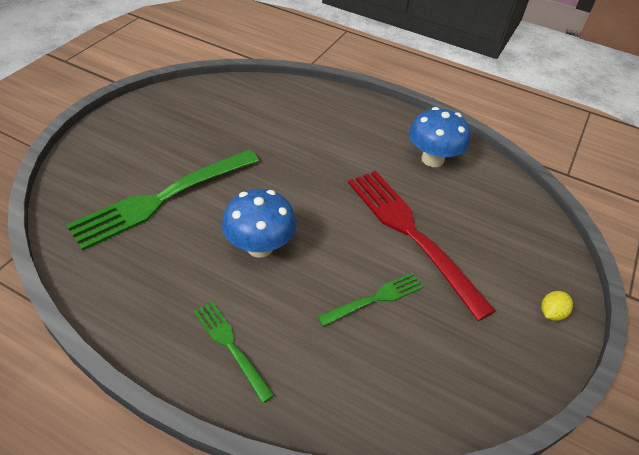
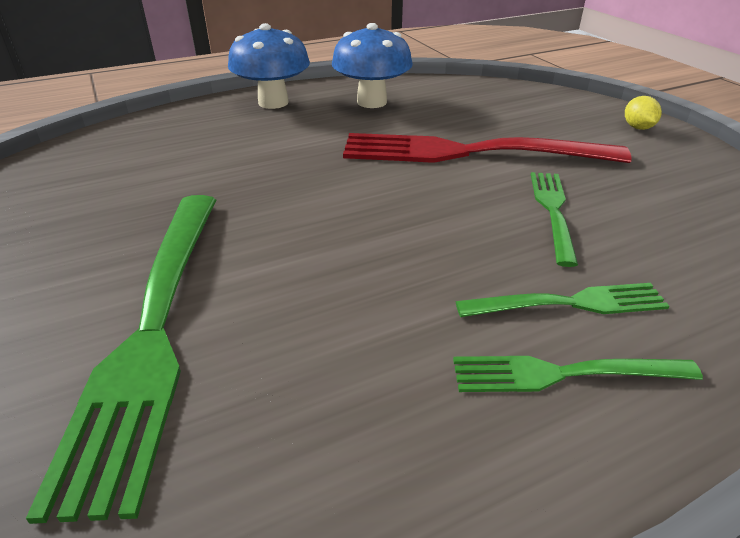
camera: 50 degrees left, 10 degrees down
(260, 246) = (380, 265): blue mushroom -> blue mushroom (273, 103)
(287, 333) = (569, 303): none -> green fork

